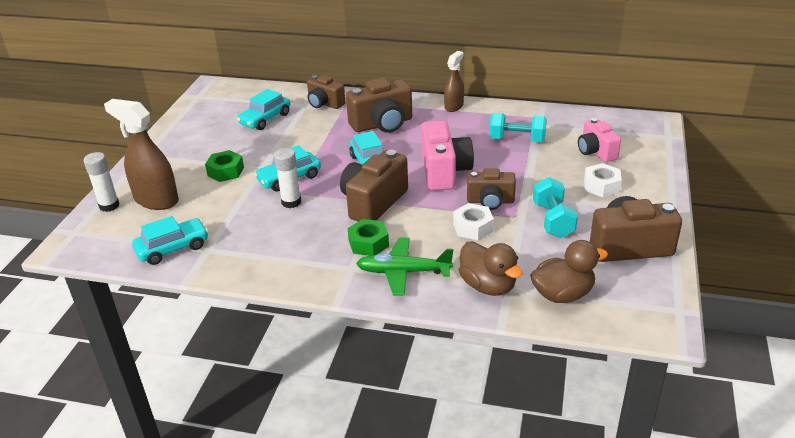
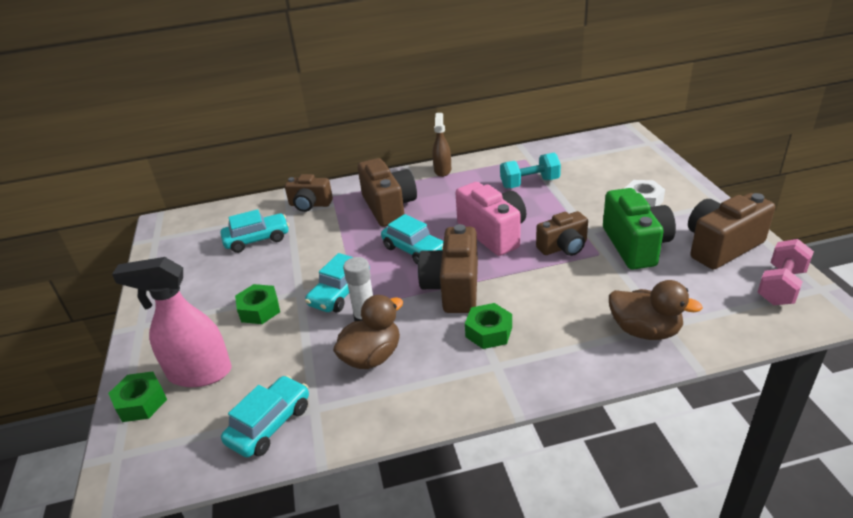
camera: 25 degrees left, 0 degrees up
(109, 206) = (141, 402): white glue stick -> green nut
(156, 200) = (199, 373): brown spray bottle -> pink spray bottle
(265, 119) = (257, 239): turquoise car -> turquoise car turned 120 degrees counterclockwise
(382, 124) = (389, 207): brown camera -> brown camera turned 60 degrees counterclockwise
(404, 272) = (553, 349): green plane -> none
(473, 227) = (573, 278): white nut -> none
(553, 220) = (635, 245): turquoise dumbbell -> green camera
(562, 294) = (716, 312): brown duck -> brown duck (372, 357)
(596, 152) = (607, 173): pink camera -> none
(644, 295) = (781, 286): none -> pink dumbbell

